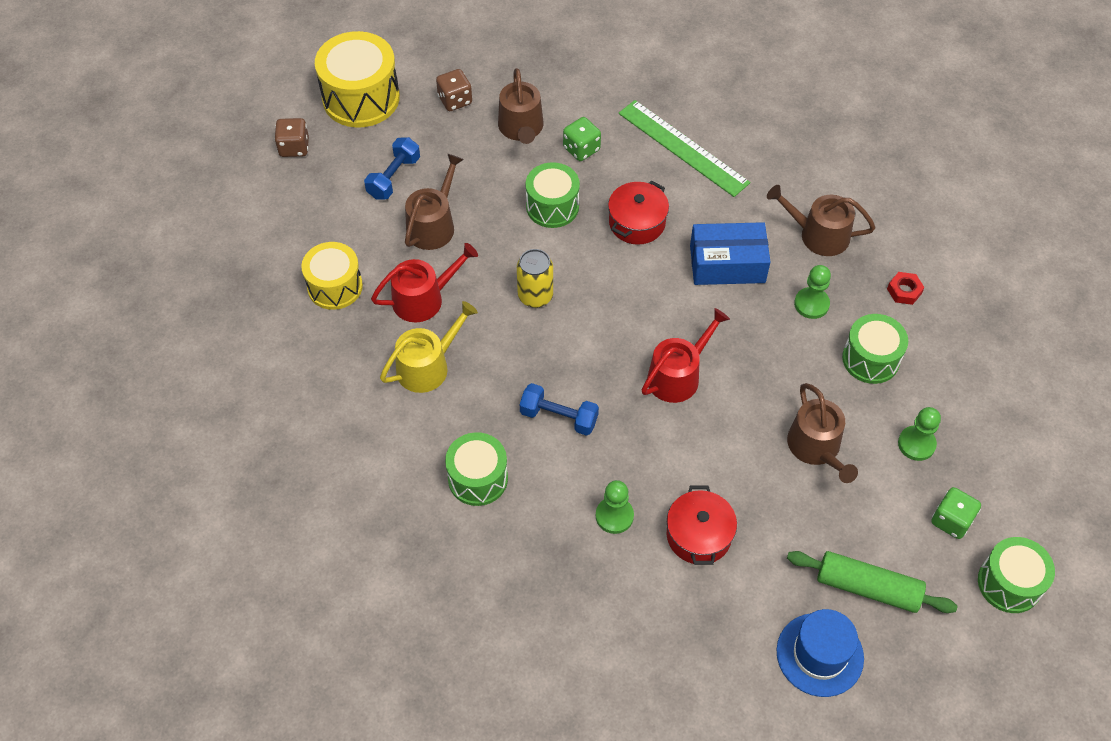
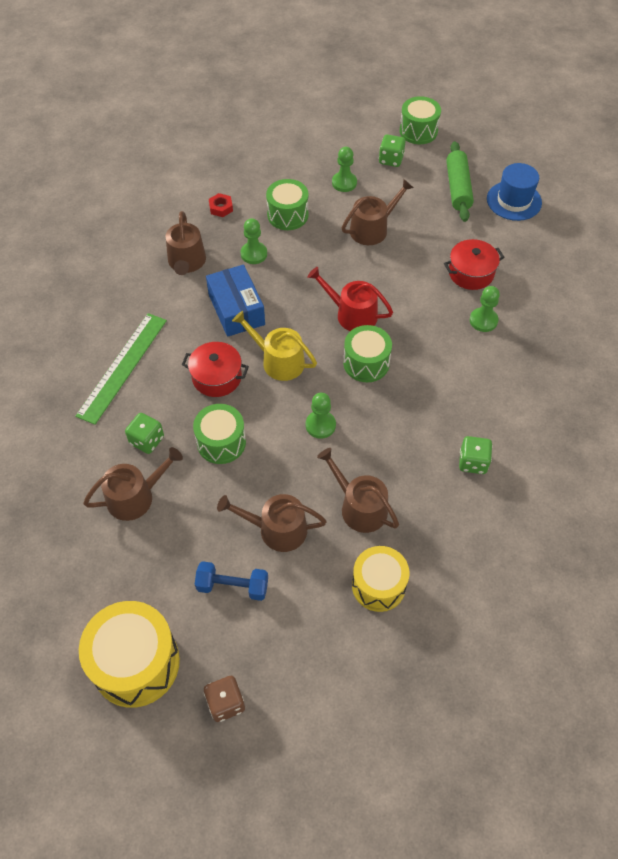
camera: 110 degrees left, 0 degrees up
(424, 298) = (359, 507): red watering can -> brown watering can
(424, 420) = (473, 462): none -> green dice
(428, 366) = (423, 478): yellow watering can -> yellow watering can (278, 361)
(455, 100) = (114, 568): brown dice -> none
(478, 478) = (501, 409): green drum -> green drum (366, 363)
(535, 296) = (320, 425): yellow can -> green pawn
(559, 417) = (423, 375): blue dumbbell -> none

